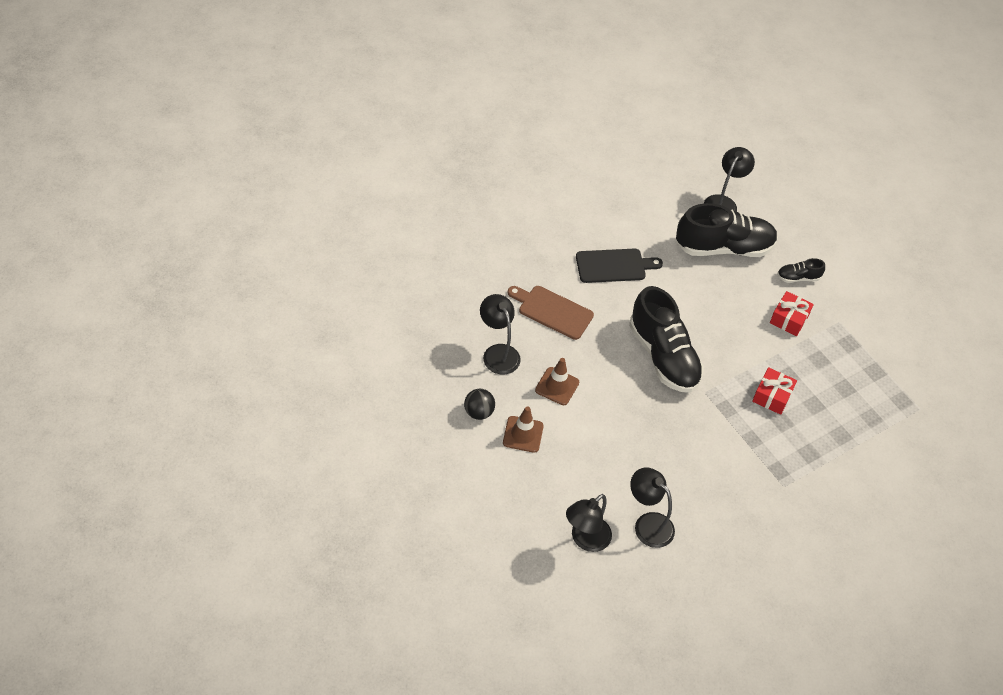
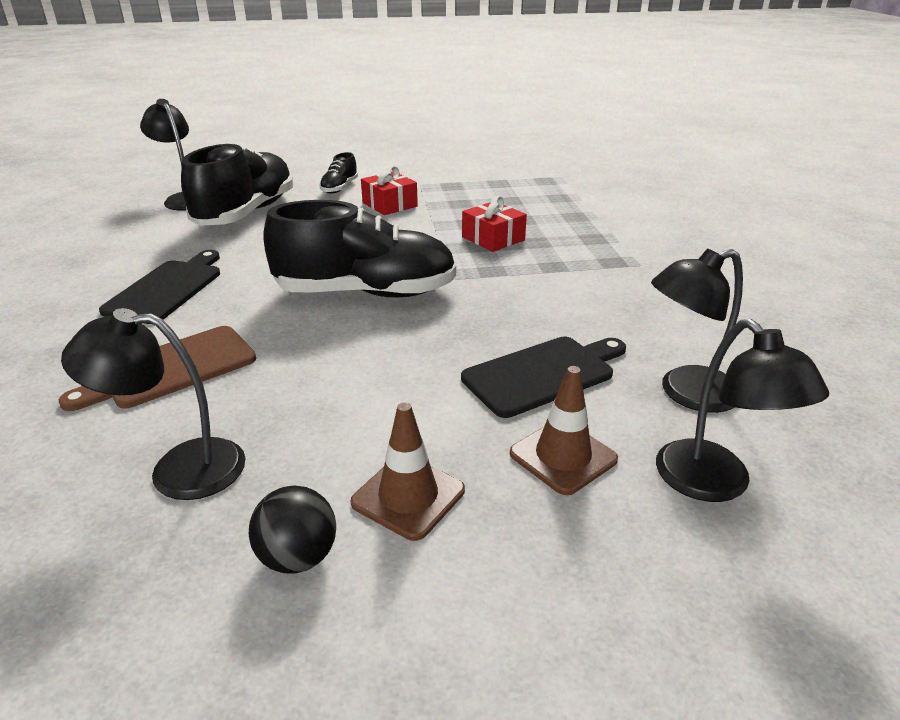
camera: 60 degrees left, 20 degrees down
(557, 386) = (330, 411): brown traffic cone -> brown traffic cone (563, 456)
(631, 460) = (543, 374): none -> black cutting board

